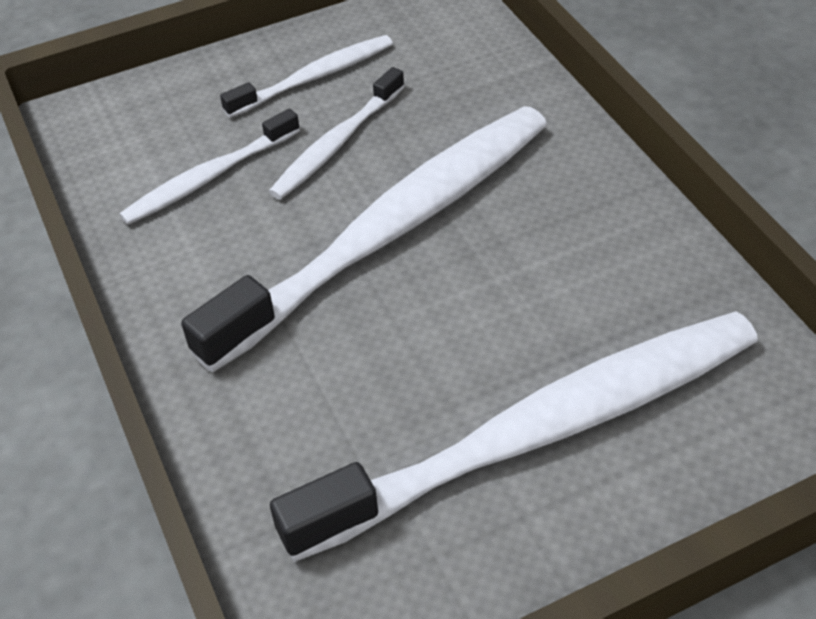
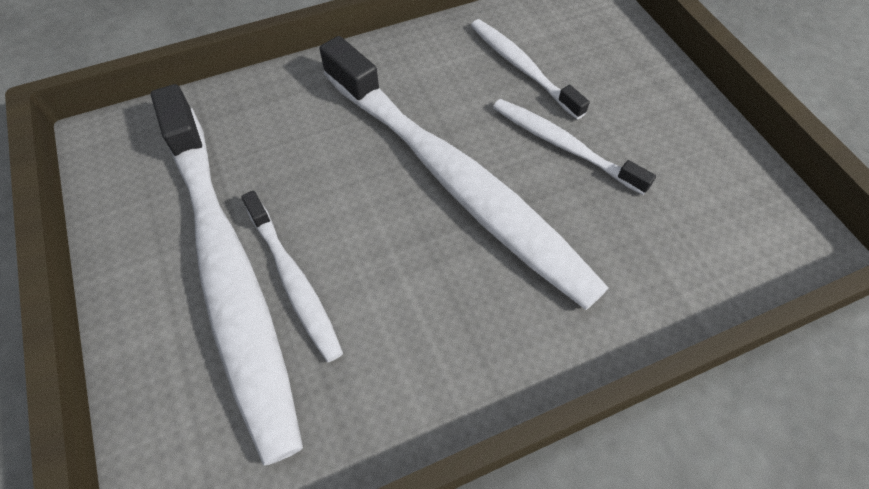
camera: 90 degrees right, 10 degrees up
(314, 77) = (652, 130): white toothbrush -> white toothbrush (294, 281)

